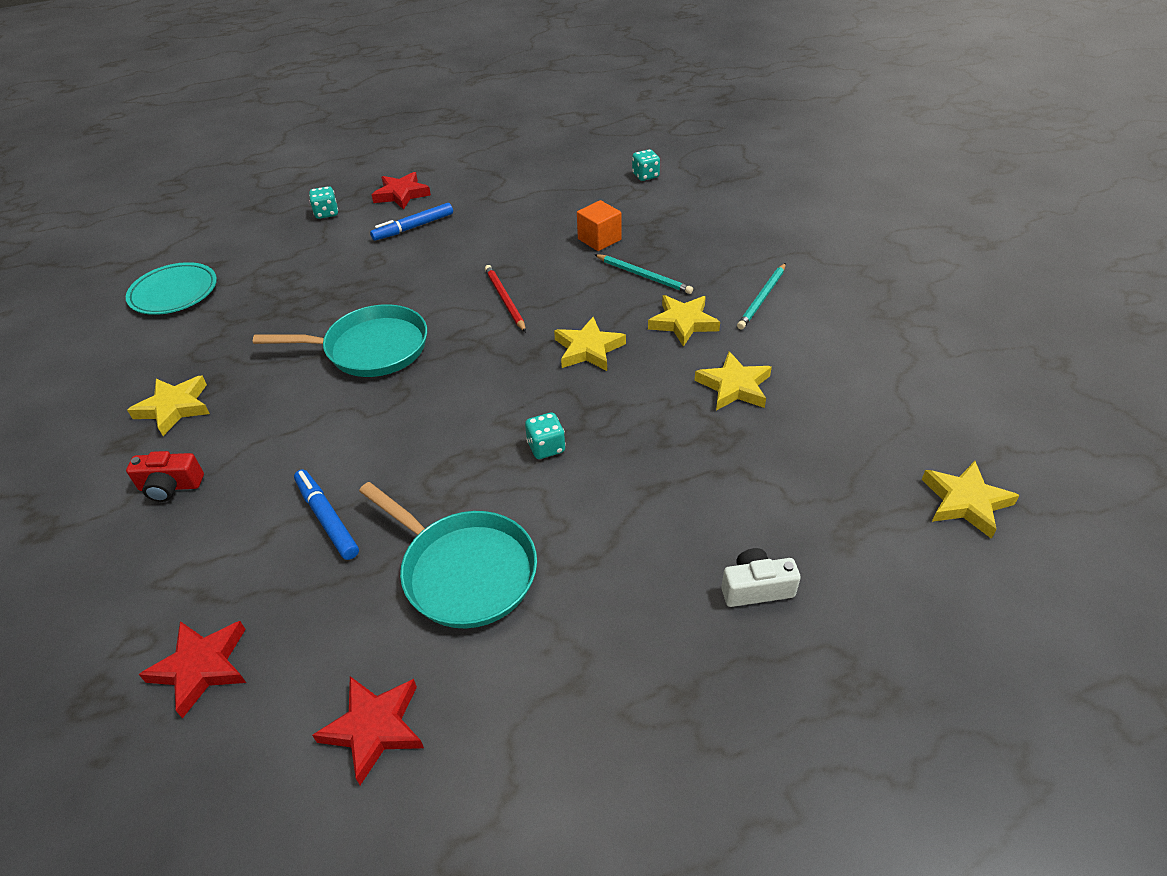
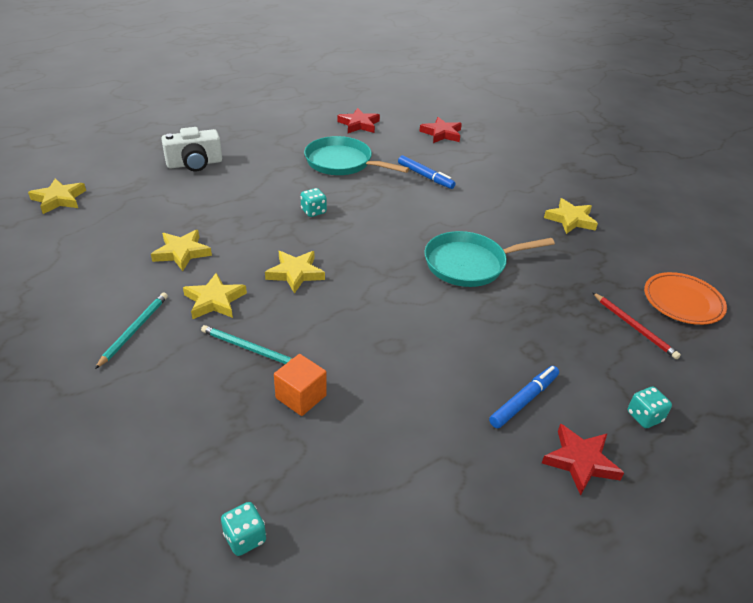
camera: 165 degrees right, 5 degrees down
(170, 486) = (524, 184): red camera -> none
(174, 293) = (682, 301): turquoise plate -> orange plate
(505, 300) = (380, 313): red pencil -> red pencil (634, 327)
(756, 588) = (194, 164): white camera -> white camera, size x1.55

